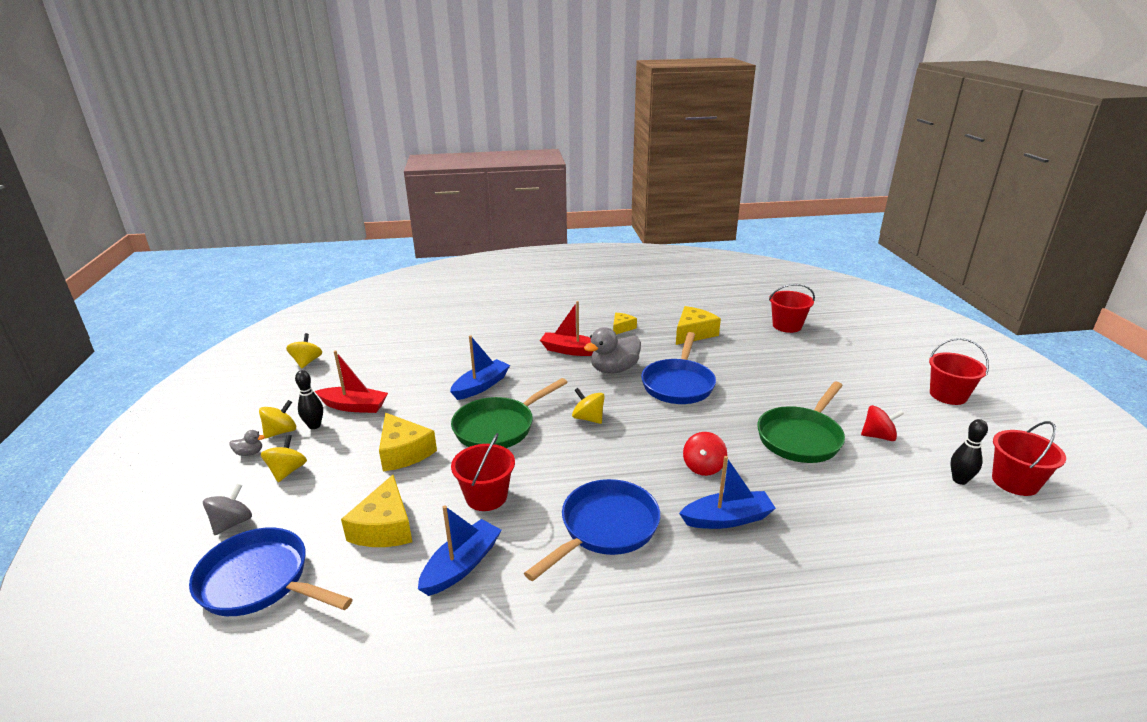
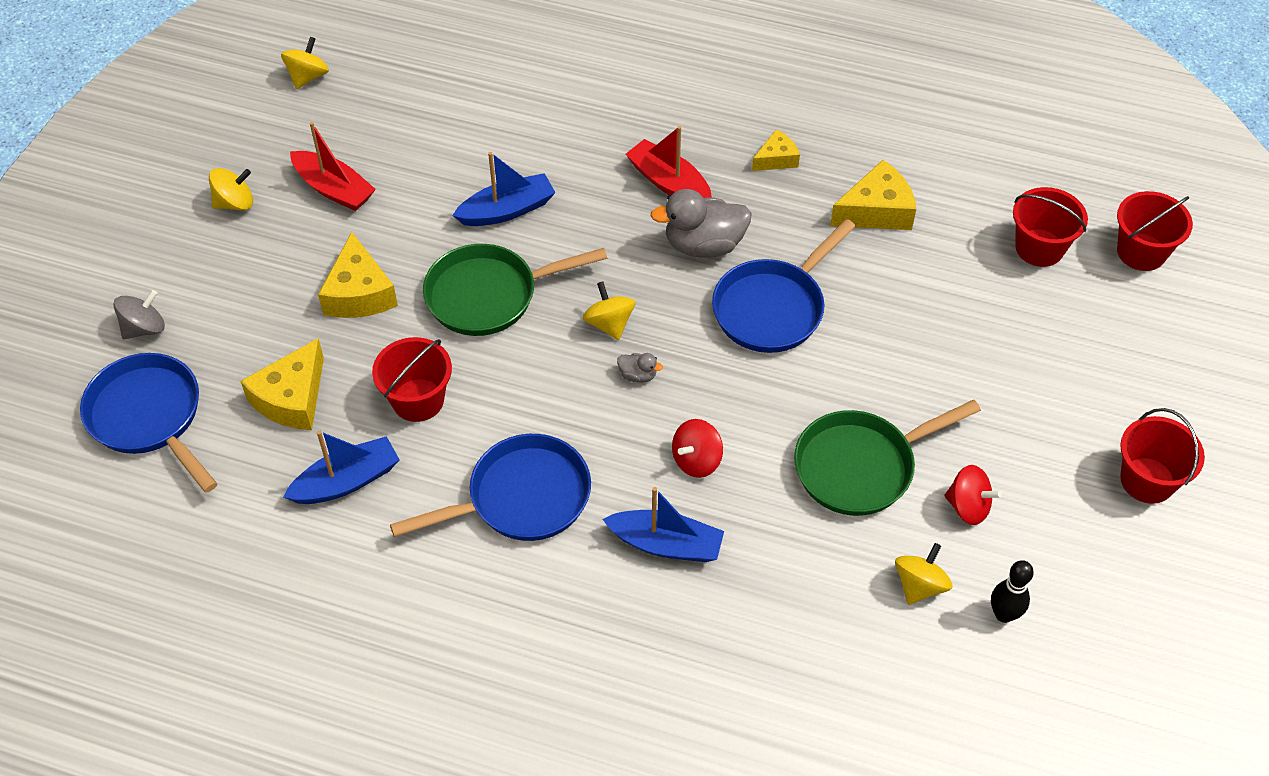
camera: 25 degrees right, 25 degrees up
(249, 453) = (190, 226): grey duck -> grey duck (638, 375)
(287, 471) = (222, 273): yellow spinning top -> yellow spinning top (919, 585)
(314, 426) = (275, 207): black bowling pin -> none
(1014, 482) = (1074, 647): red bucket -> red bucket (1141, 252)

